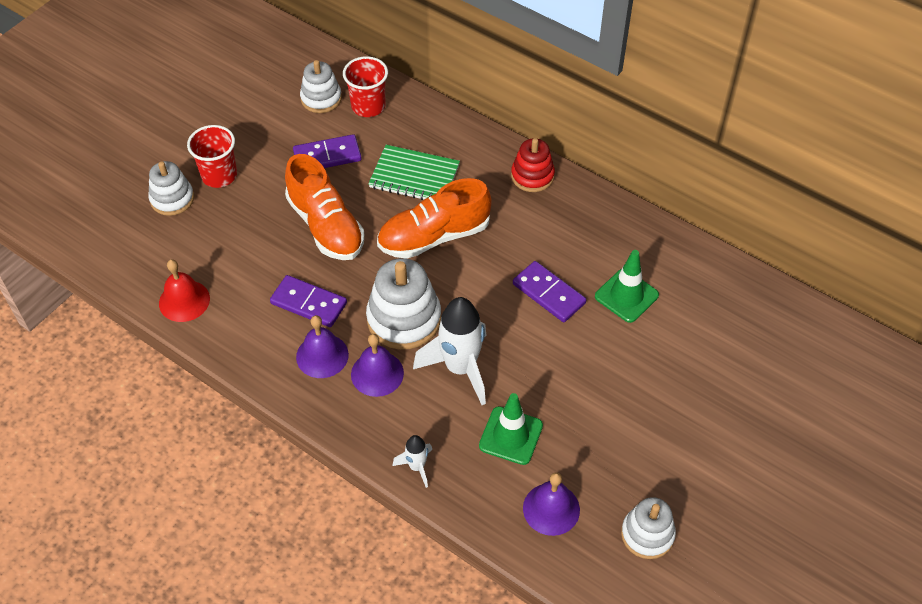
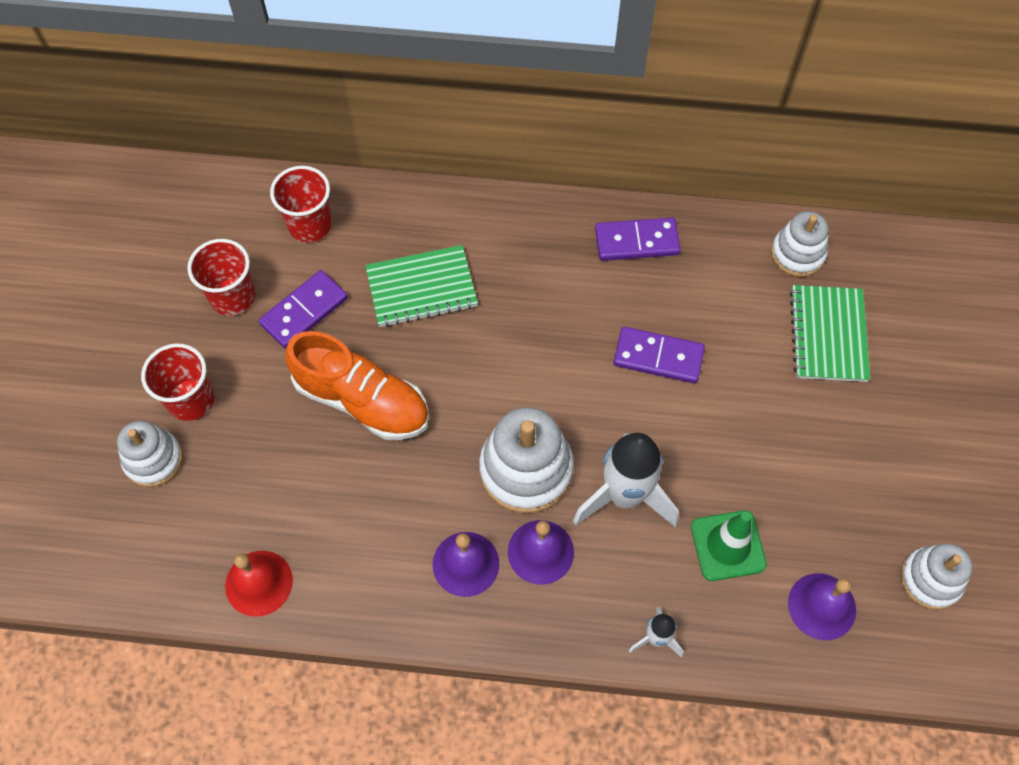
camera: 30 degrees left, 10 degrees up
(288, 127) = (233, 297): none -> red cup
(308, 303) = (407, 508): purple domino -> purple domino (637, 242)
(321, 98) = (247, 241): white stacking toy -> white stacking toy (797, 254)
(434, 236) = (492, 352): orange shoe -> none
(532, 176) = (550, 224): red stacking toy -> none
(626, 296) = (738, 318): green traffic cone -> none
(688, 338) = (828, 335): none -> green notebook

